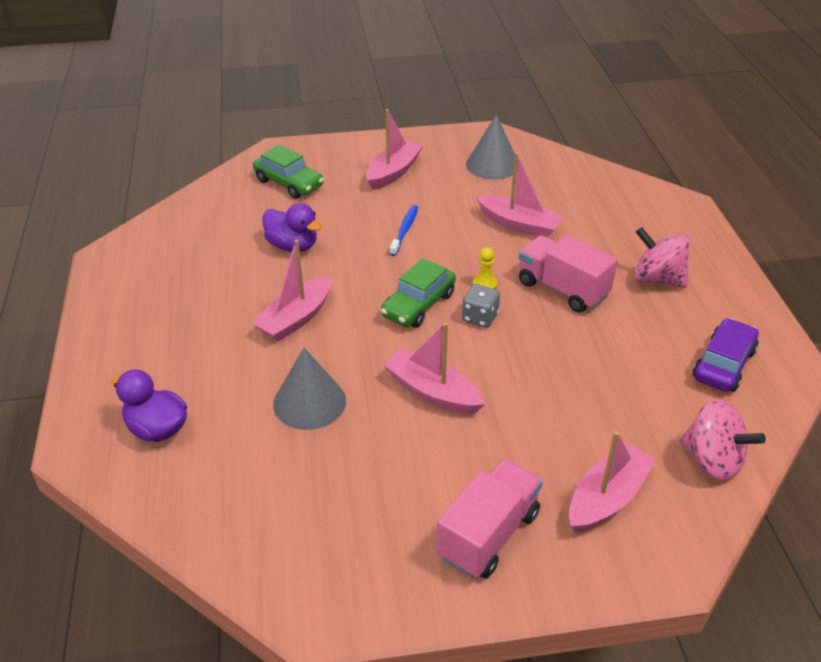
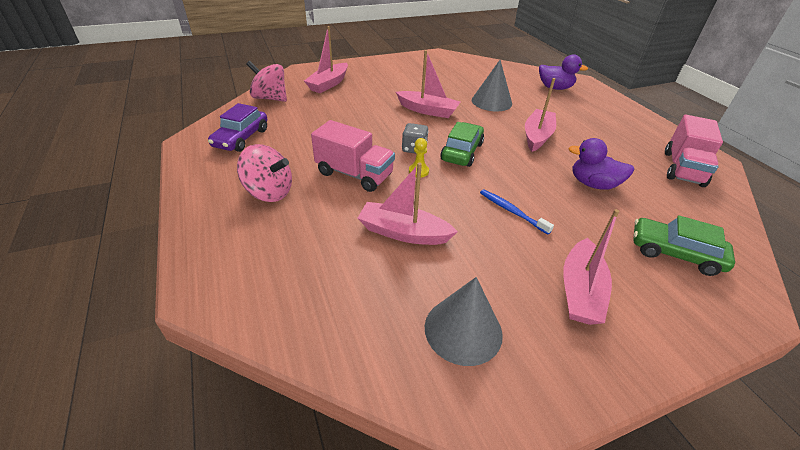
camera: 165 degrees right, 0 degrees up
(405, 230) = (512, 211): blue toothbrush -> blue toothbrush turned 135 degrees clockwise
(488, 534) = (382, 72): pink truck -> pink truck (683, 168)

